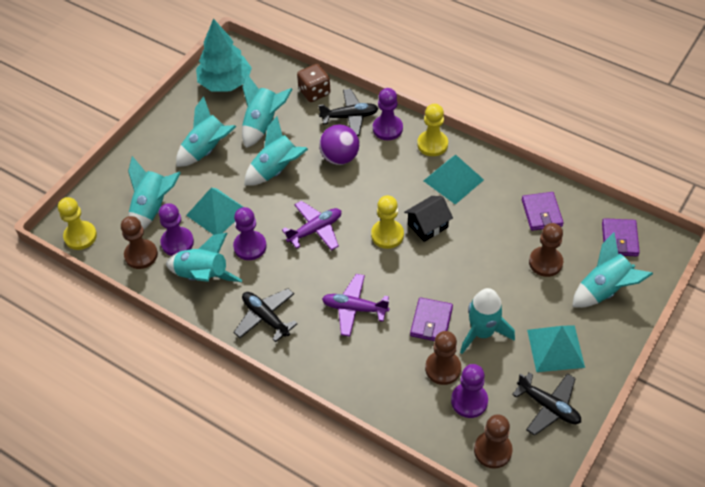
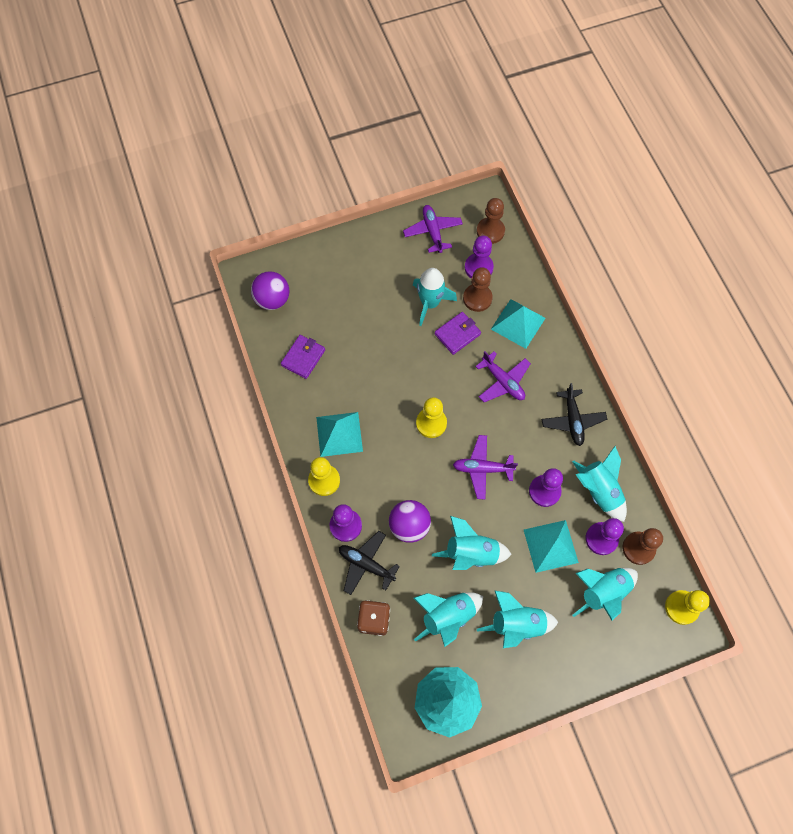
camera: 145 degrees left, 15 degrees up
(427, 225) = (394, 409): black house -> none
(545, 262) = (339, 320): brown pawn -> none
(548, 406) = (432, 231): black plane -> purple plane
(555, 348) = (393, 261): turquoise pyramid -> turquoise pyramid (518, 323)
(604, 289) = (321, 274): turquoise rocket -> none
(619, 239) = (272, 299): purple wallet -> purple ball

